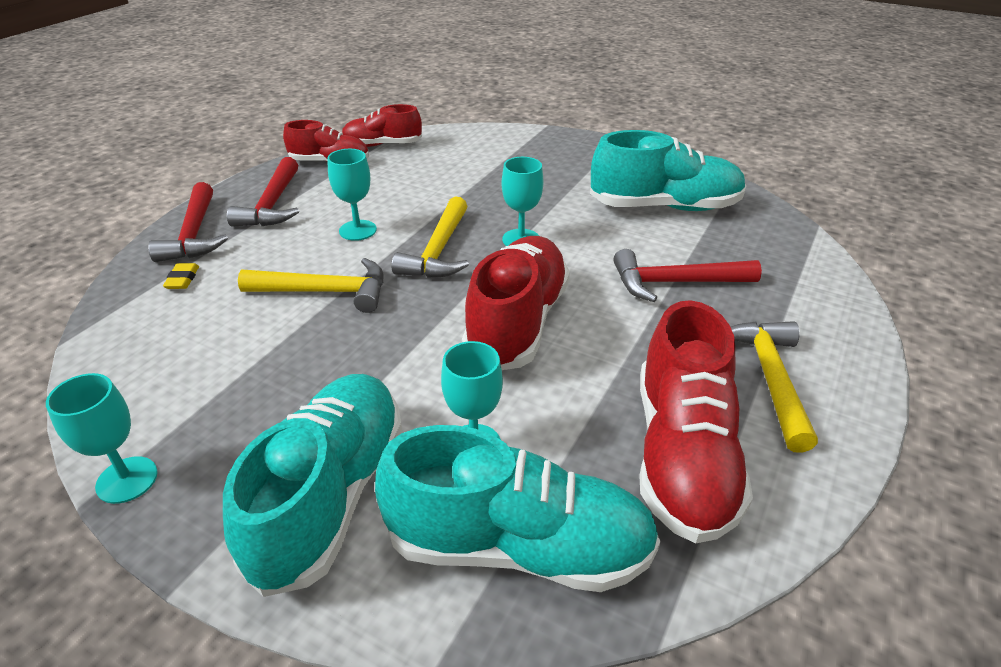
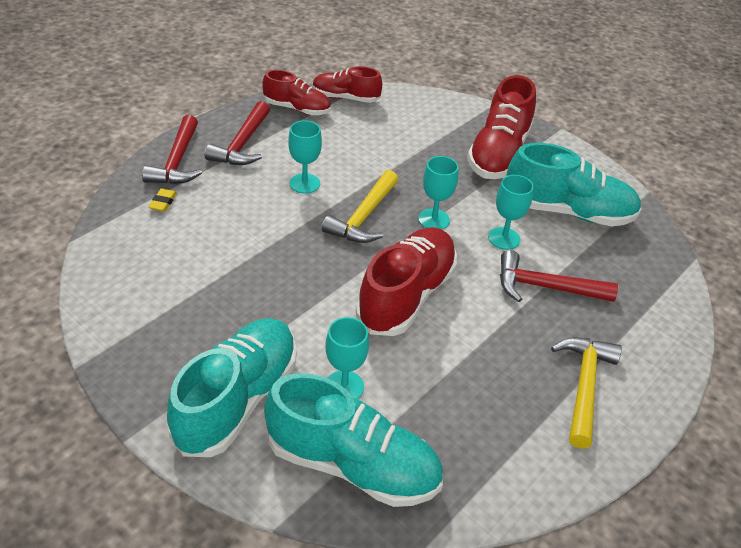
camera: 10 degrees right, 5 degrees up
(127, 480) = (107, 356): turquoise goblet -> turquoise goblet (504, 238)
(325, 292) = (267, 236): yellow hammer -> none
(682, 455) = (491, 429): red shoe -> red shoe (498, 154)

